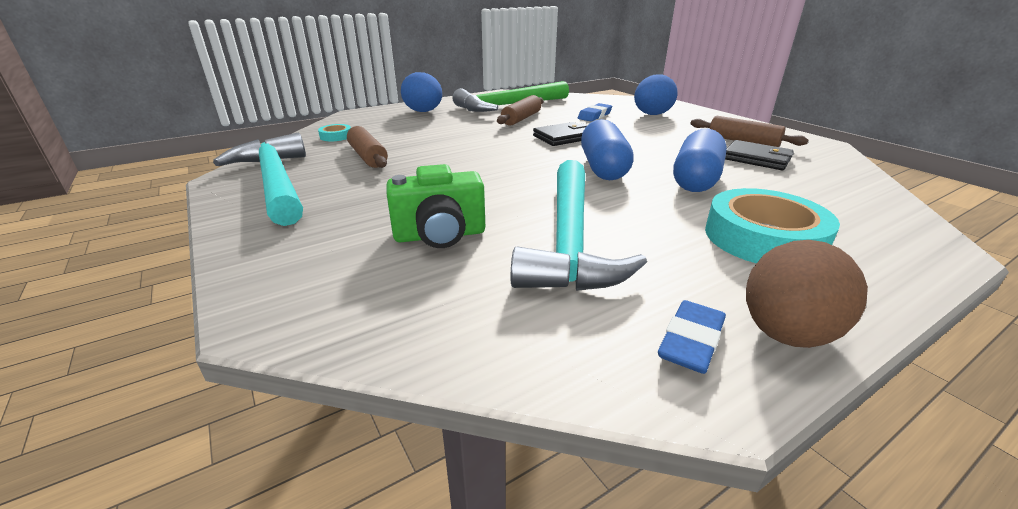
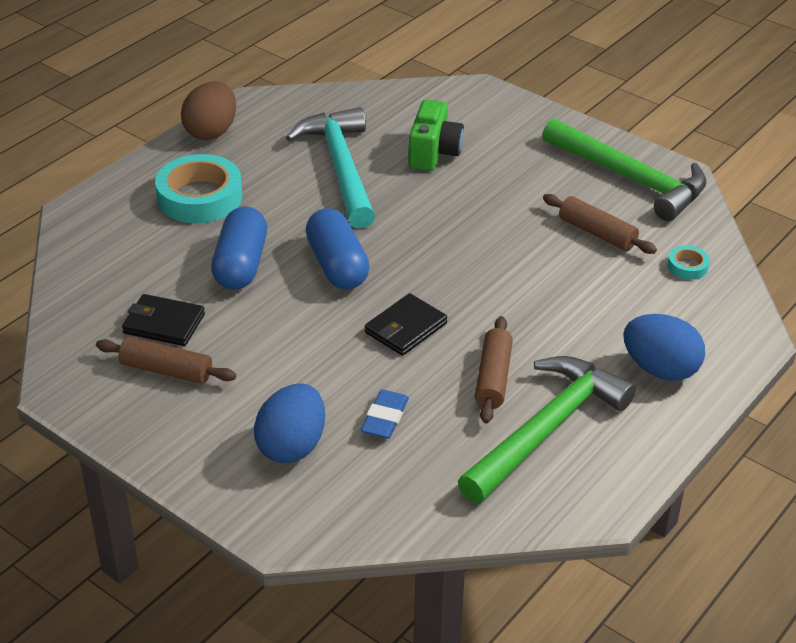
camera: 160 degrees right, 10 degrees up
(276, 181) = (630, 179): turquoise hammer -> green hammer
(440, 235) = (434, 153): green camera -> green camera turned 135 degrees clockwise
(691, 341) = (260, 119): blue eraser -> none

